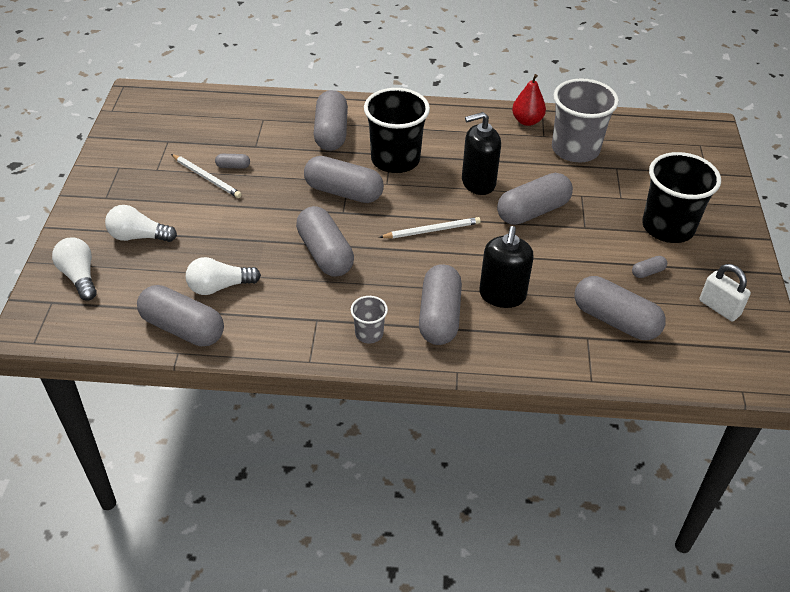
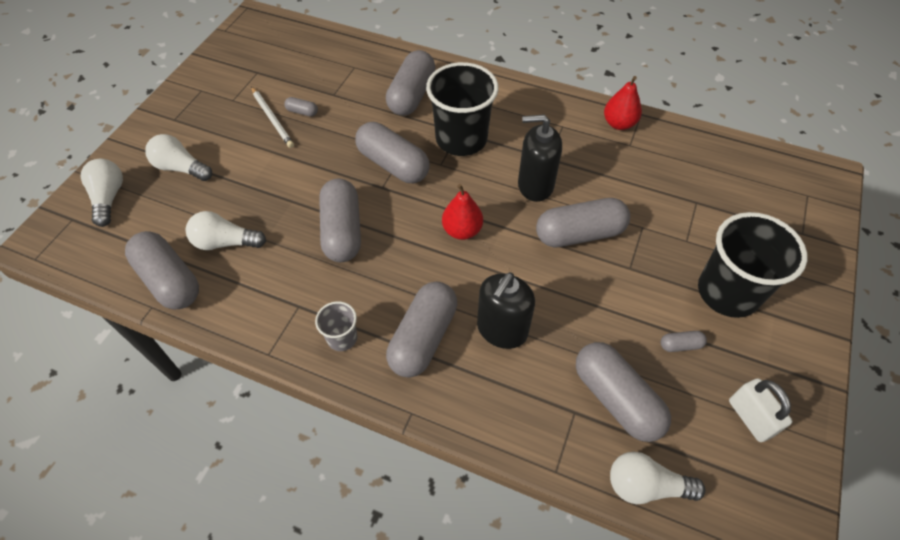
camera: 20 degrees right, 10 degrees up
(432, 230) = (462, 230): white pencil -> red pear
(575, 149) = (658, 169): grey cup -> none
(662, 371) = (646, 485): none -> white light bulb

